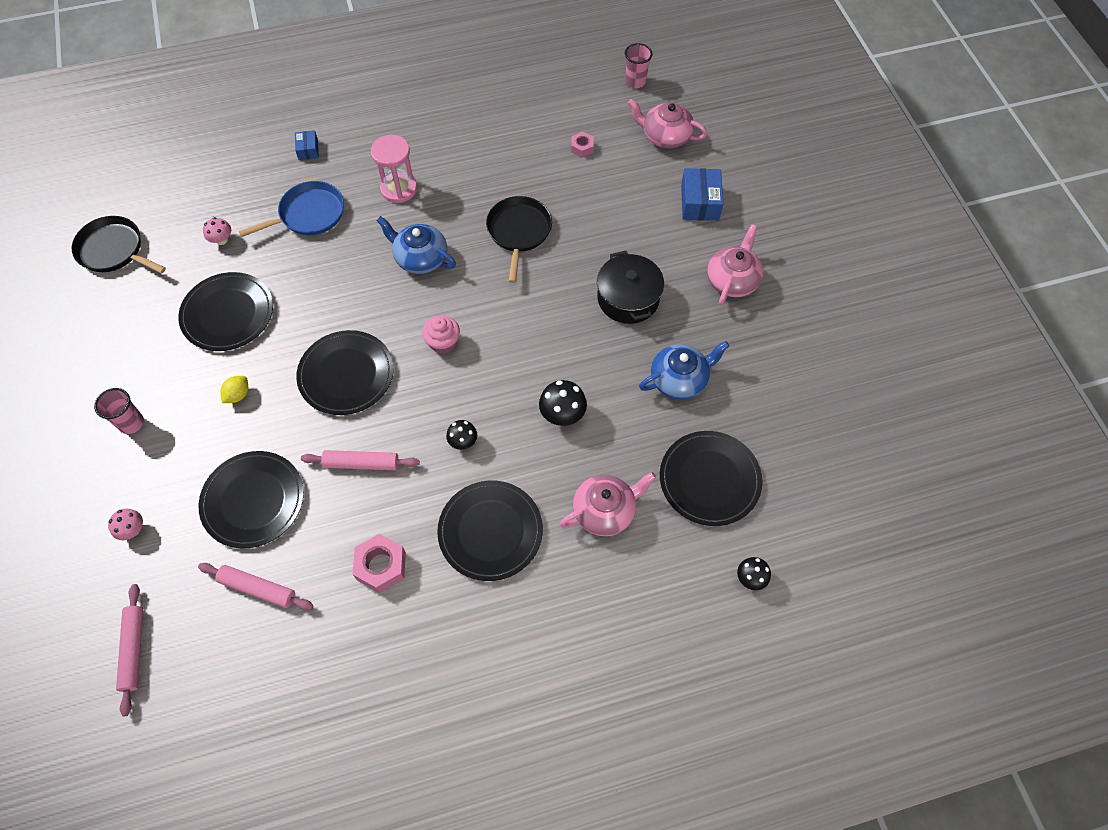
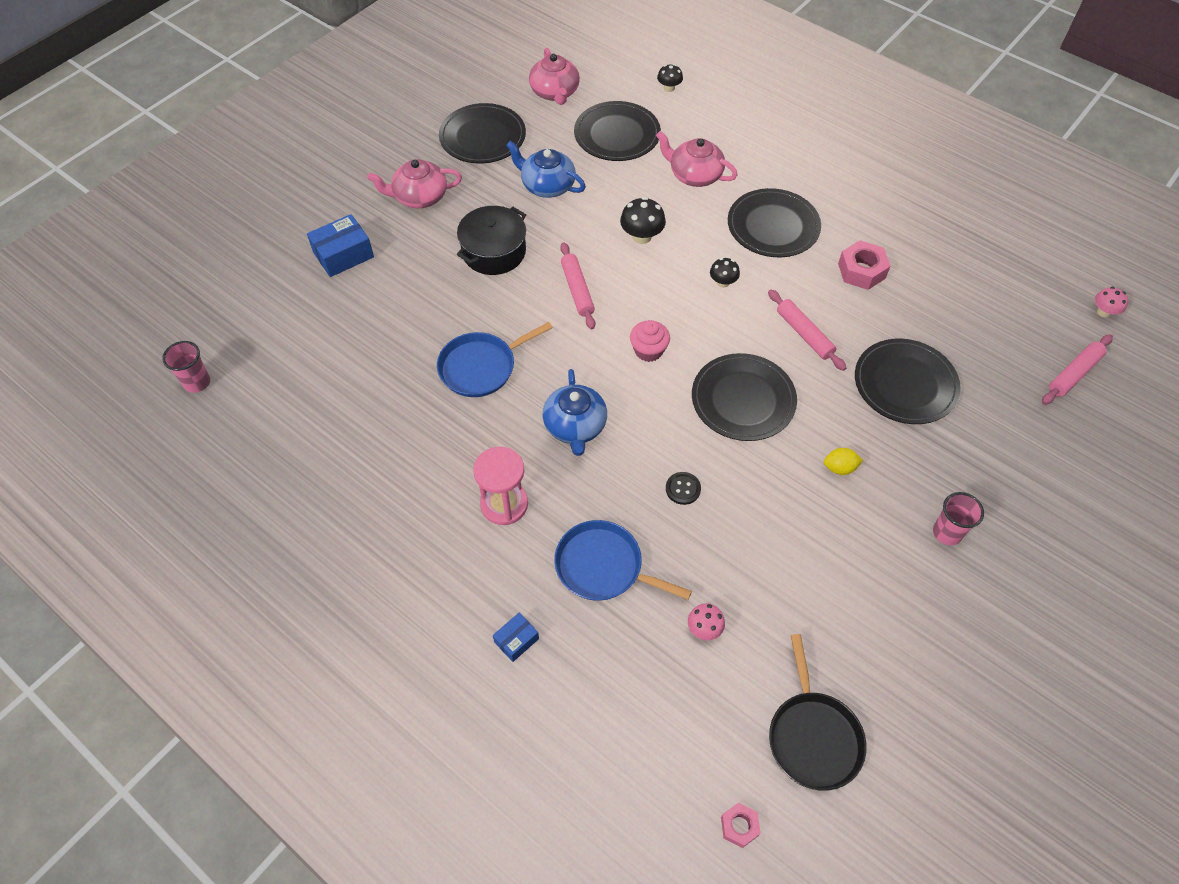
camera: 125 degrees left, 5 degrees down
(133, 530) = (1013, 449): pink mushroom -> pink mushroom (1103, 312)
(228, 314) = (776, 546): black plate -> black plate (482, 137)
(258, 588) = (955, 331): pink rolling pin -> pink rolling pin (577, 290)
(316, 289) = (683, 489): none -> black button
(519, 232) = (481, 367): black pan -> blue pan
(582, 147) = (331, 377): pink nut -> pink nut (739, 826)
(665, 136) = (269, 319): pink teapot -> pink teapot (555, 92)

